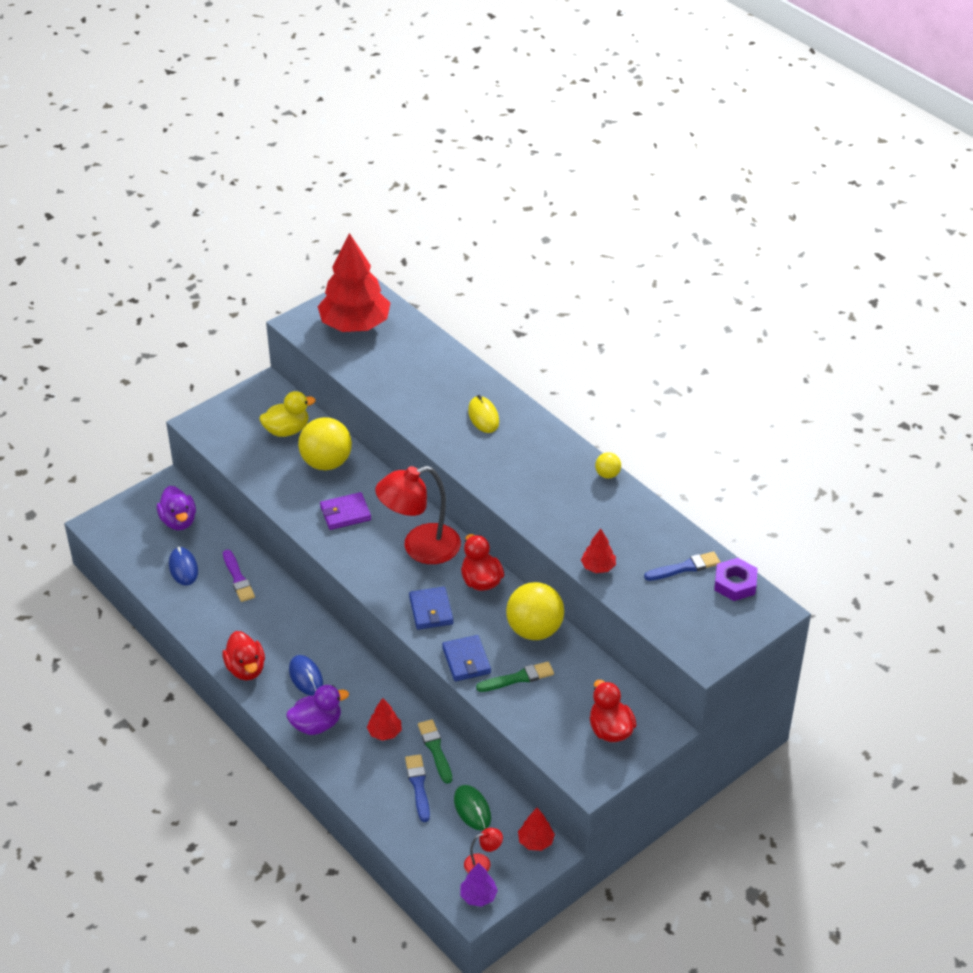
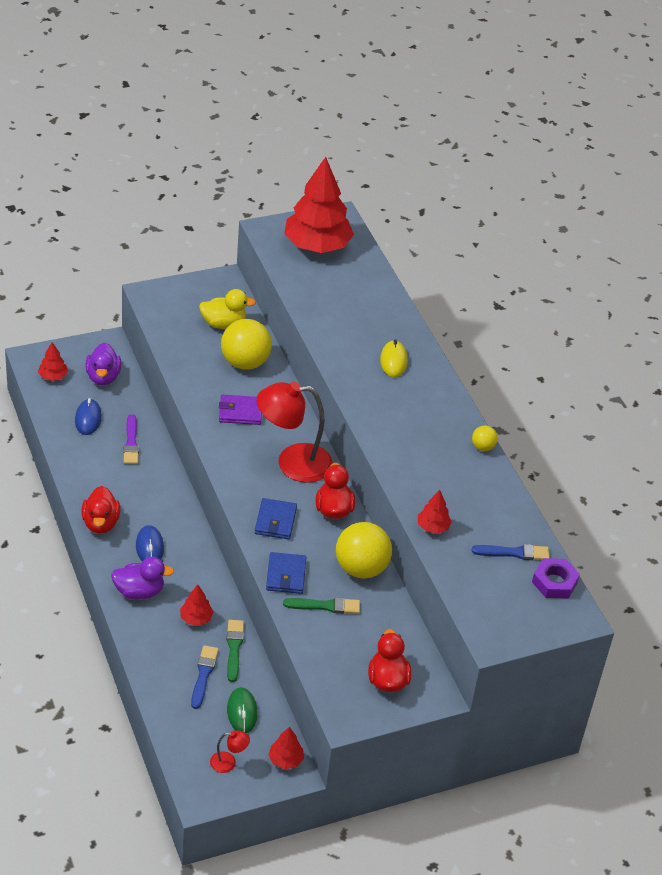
camera: 15 degrees right, 0 degrees up
(127, 536) = (53, 376): none -> red tree
(478, 896) = (211, 790): purple tree -> none

